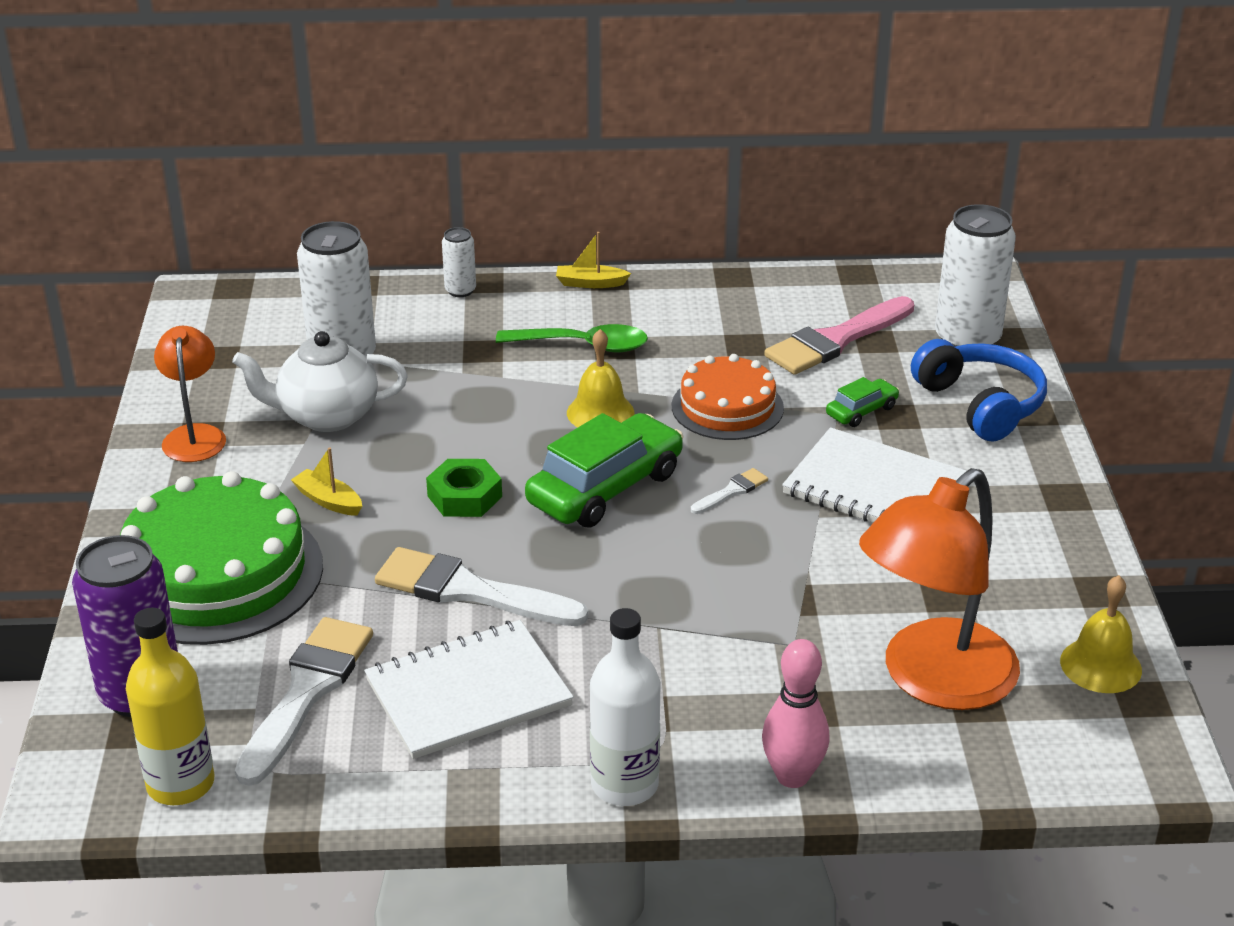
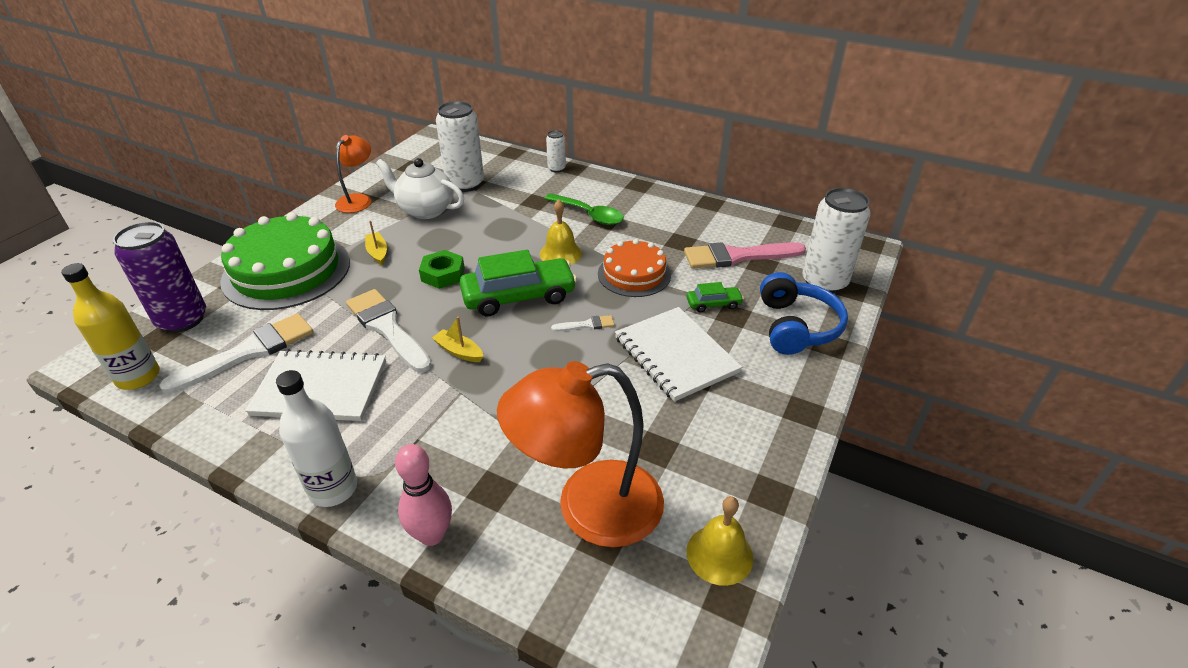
camera: 30 degrees right, 5 degrees up
(590, 283) = (626, 184): yellow boat -> yellow boat (459, 351)

